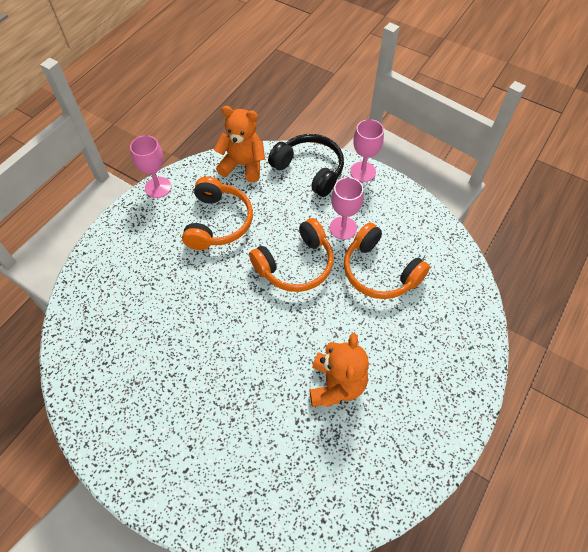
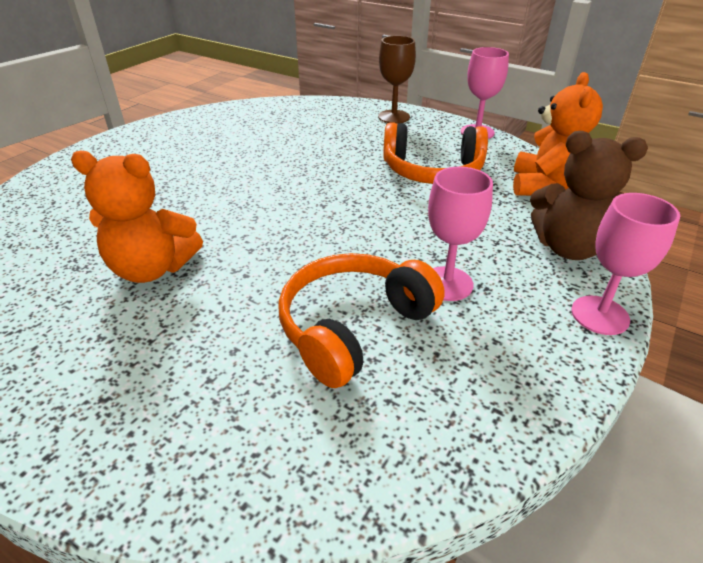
camera: 90 degrees right, 20 degrees down
(118, 240) = (394, 117): none -> brown goblet
(296, 265) = (365, 233): orange headphones -> none
(309, 170) = (568, 248): black headphones -> brown teddy bear

